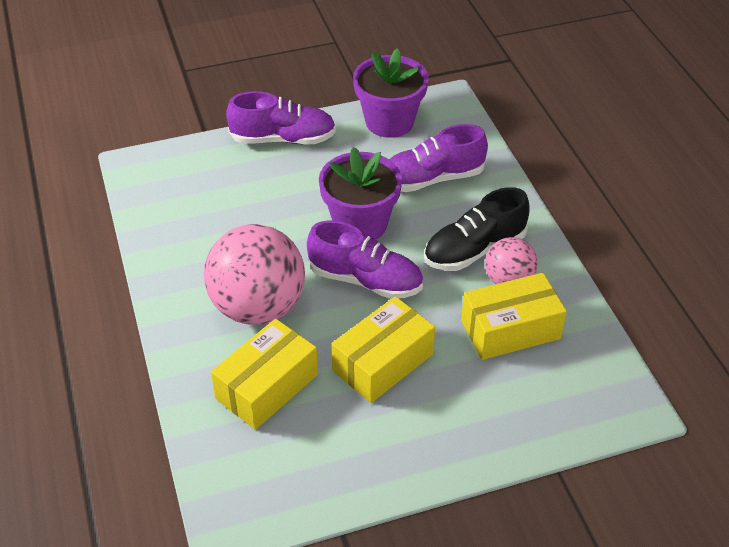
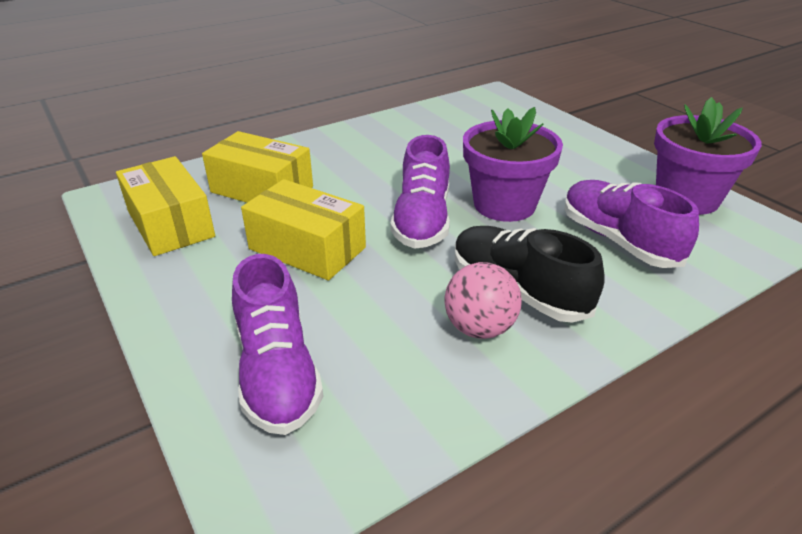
camera: 75 degrees right, 10 degrees down
(258, 307) = (358, 170): pink ball -> none
(283, 139) = (591, 145): purple shoe -> purple shoe (277, 372)
(510, 329) = (390, 340): yellow box -> yellow box (170, 224)

